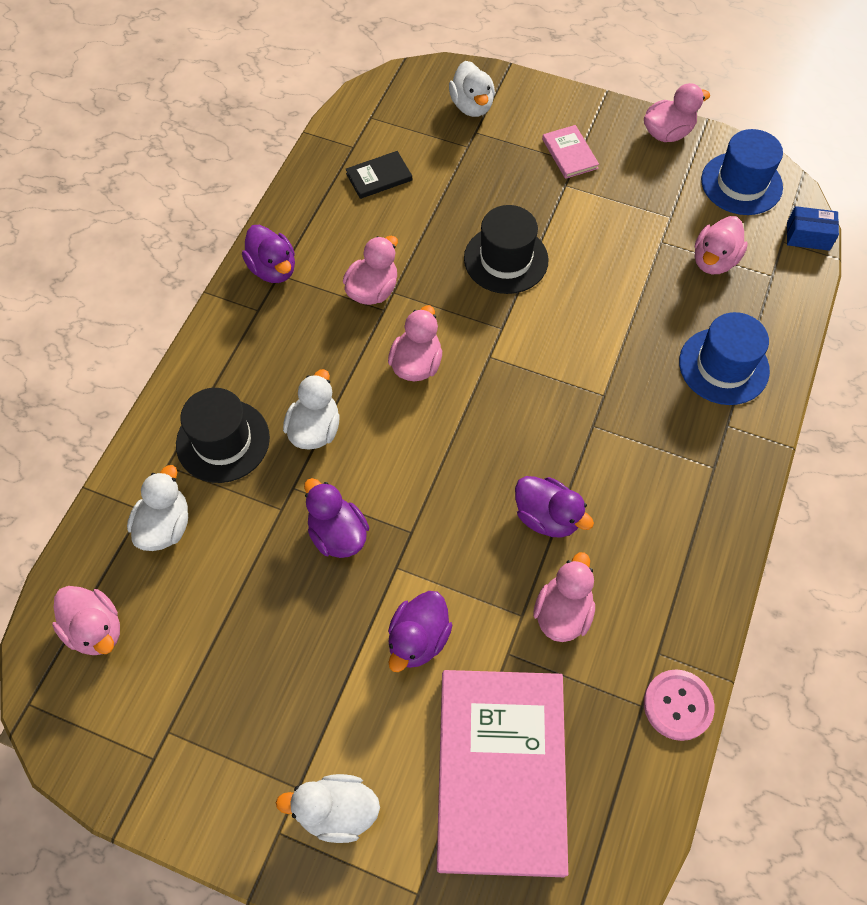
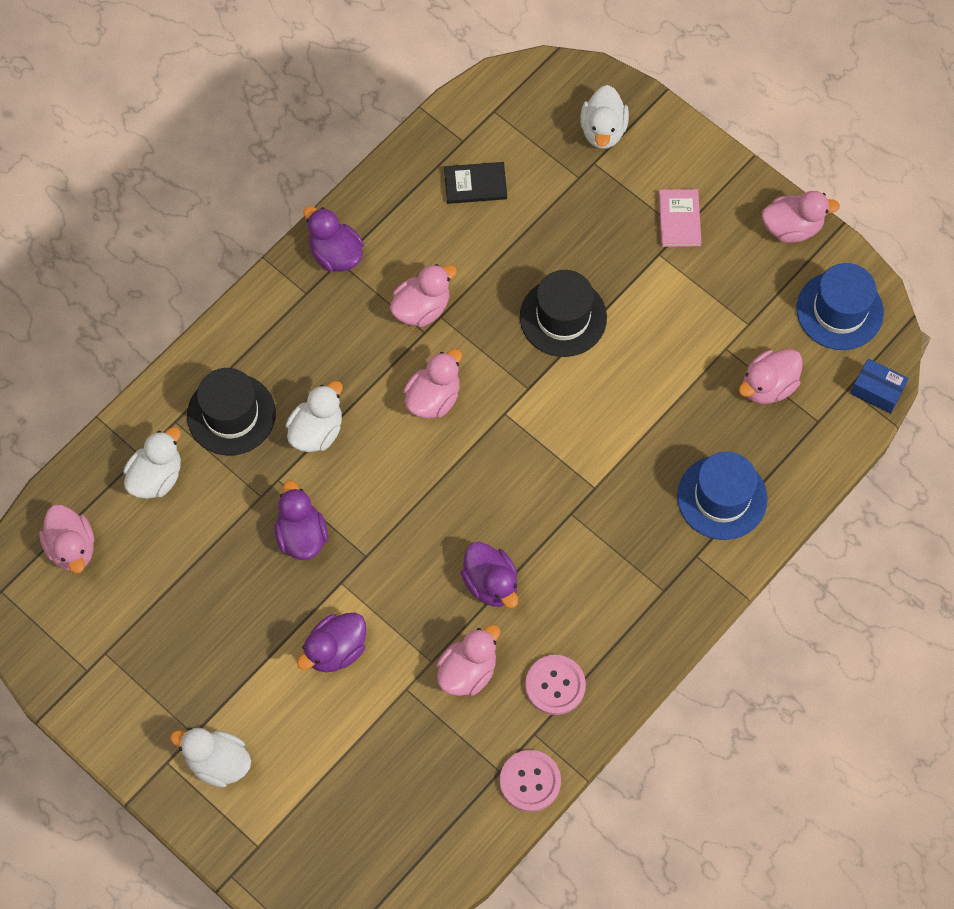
camera: 20 degrees right, 5 degrees up
(273, 269) = (335, 254): purple duck -> purple duck turned 150 degrees clockwise
(501, 771) = (360, 780): pink book -> none
(656, 595) = (555, 685): none -> pink button

